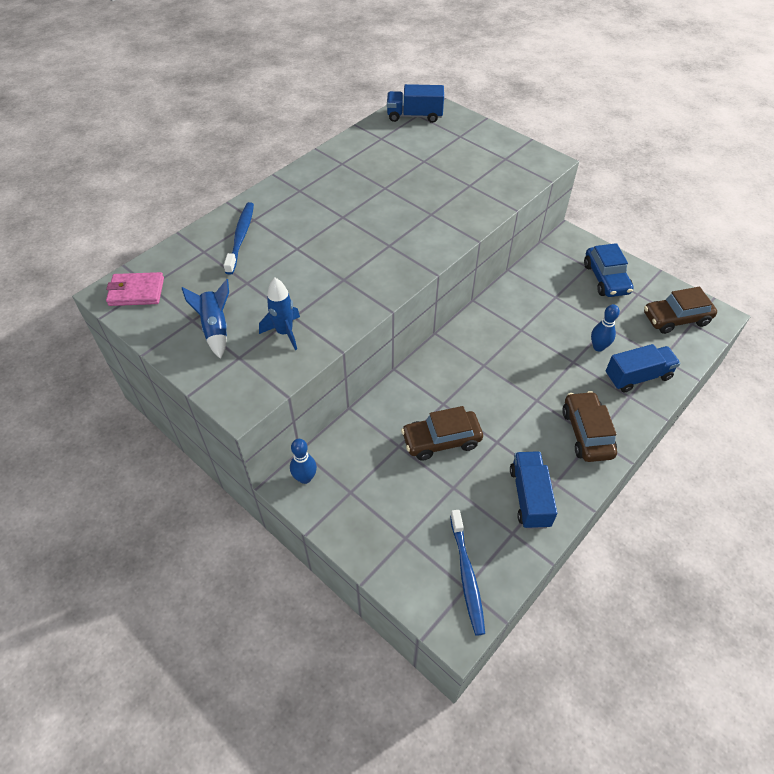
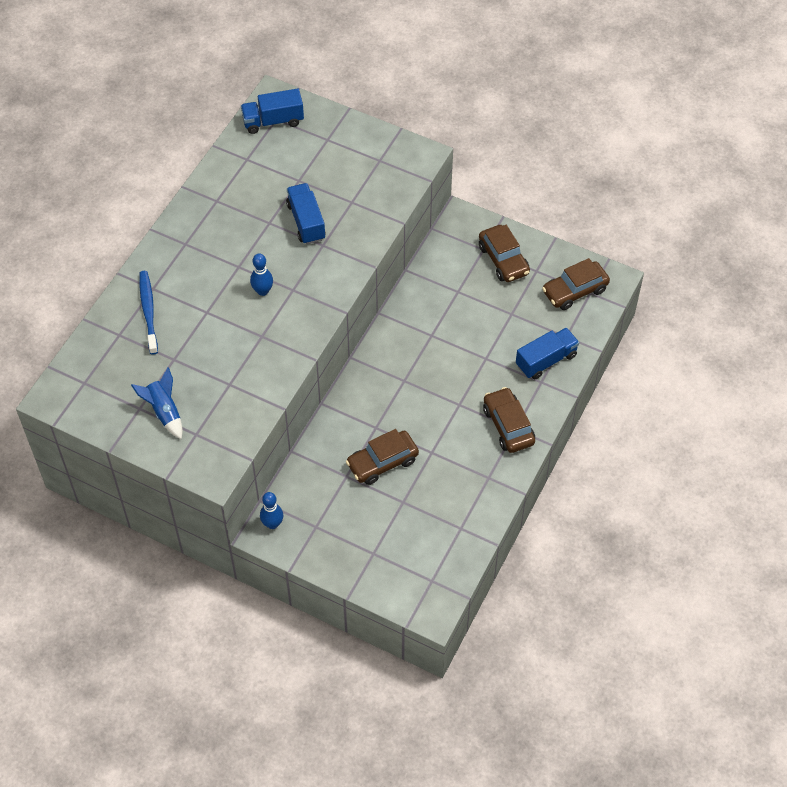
camera: 15 degrees left, 5 degrees up
(136, 291) = (75, 391): pink wallet -> none
(284, 333) = (227, 402): blue rocket -> none
(467, 575) = (430, 570): blue toothbrush -> none
(529, 497) = (469, 494): blue truck -> blue truck (306, 222)
(598, 347) = (506, 338): blue bowling pin -> blue bowling pin (262, 291)
(606, 279) = (503, 260): blue car -> brown car

